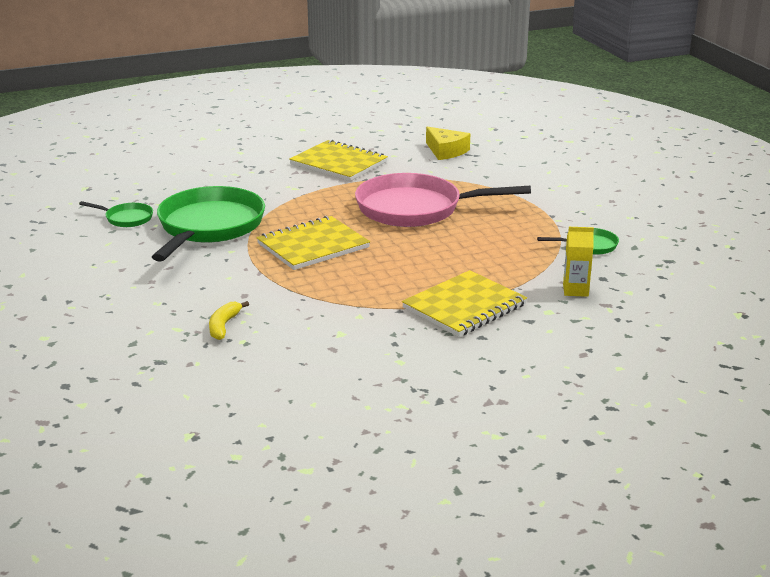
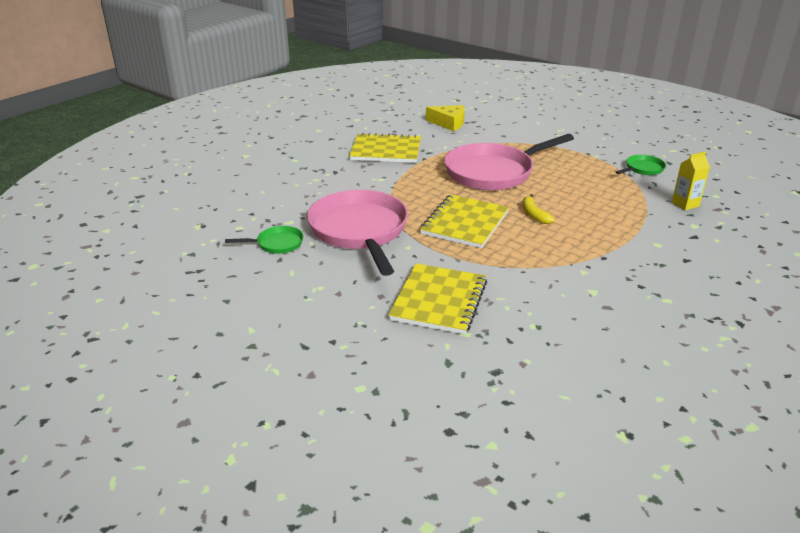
camera: 30 degrees left, 5 degrees up
(208, 227) = (360, 231): green pan -> pink pan
(224, 326) = (499, 317): yellow banana -> yellow banana (534, 214)
(464, 306) = (639, 239): yellow notebook -> yellow notebook (439, 300)

